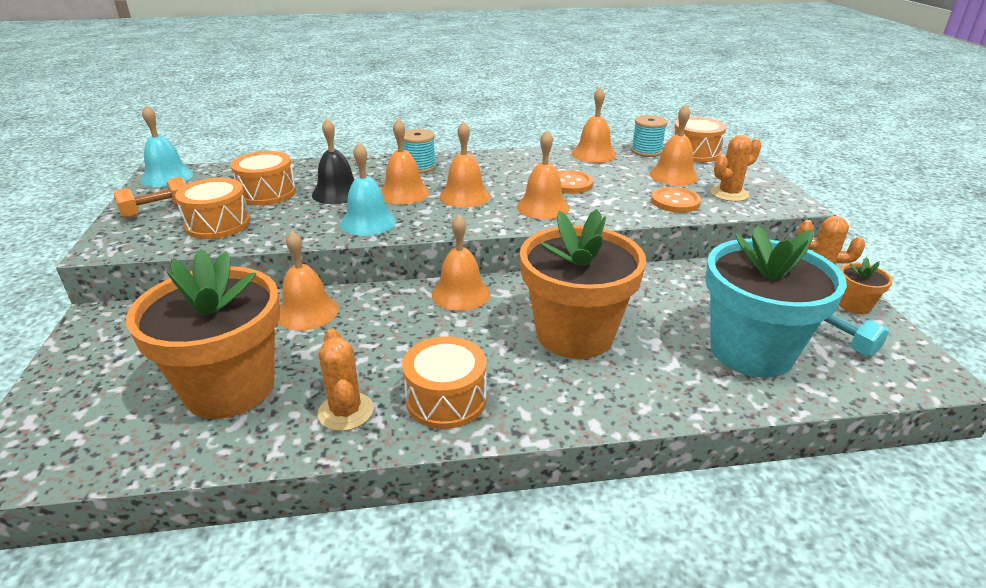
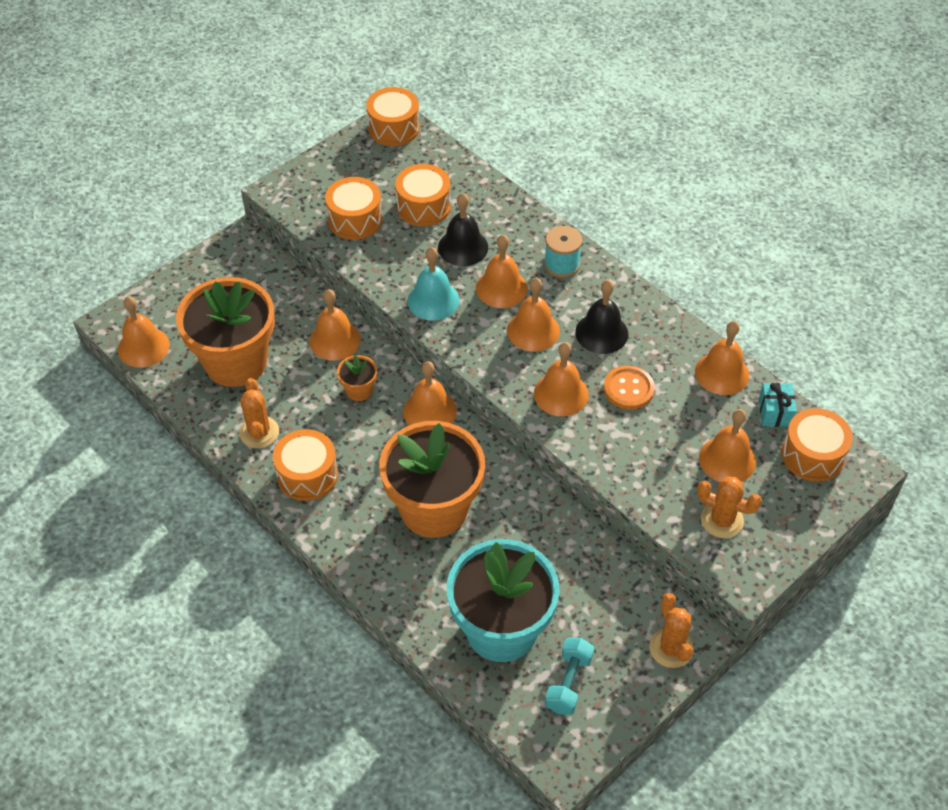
camera: 55 degrees right, 20 degrees up
(83, 459) = (143, 347): none -> orange bell
(157, 211) = (342, 171): orange dumbbell -> none
(167, 177) = (394, 128): turquoise bell -> orange drum
(346, 411) = (259, 432): orange cactus -> orange cactus turned 45 degrees counterclockwise
(504, 175) = (601, 333): none -> black bell
(646, 151) = (774, 412): turquoise spool -> turquoise gift
(675, 202) = (662, 484): orange button -> none
(854, 305) = (638, 687): orange flower pot -> orange flower pot (359, 390)

